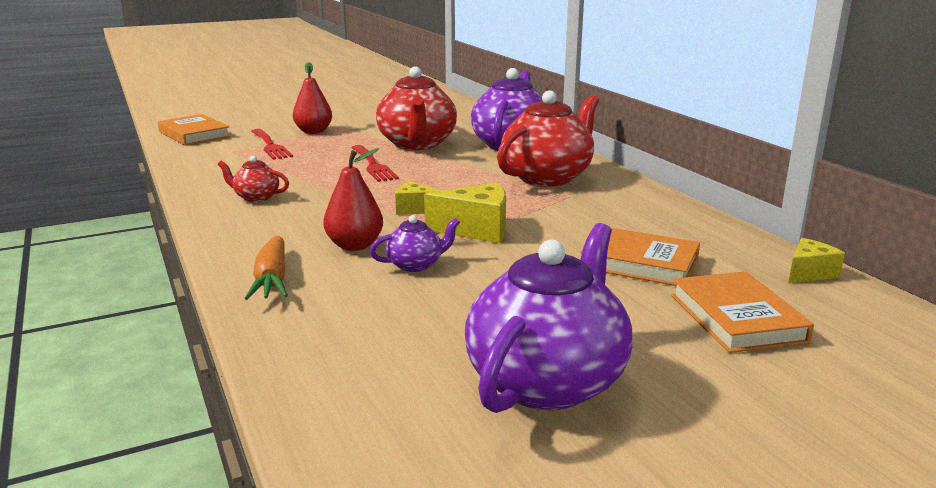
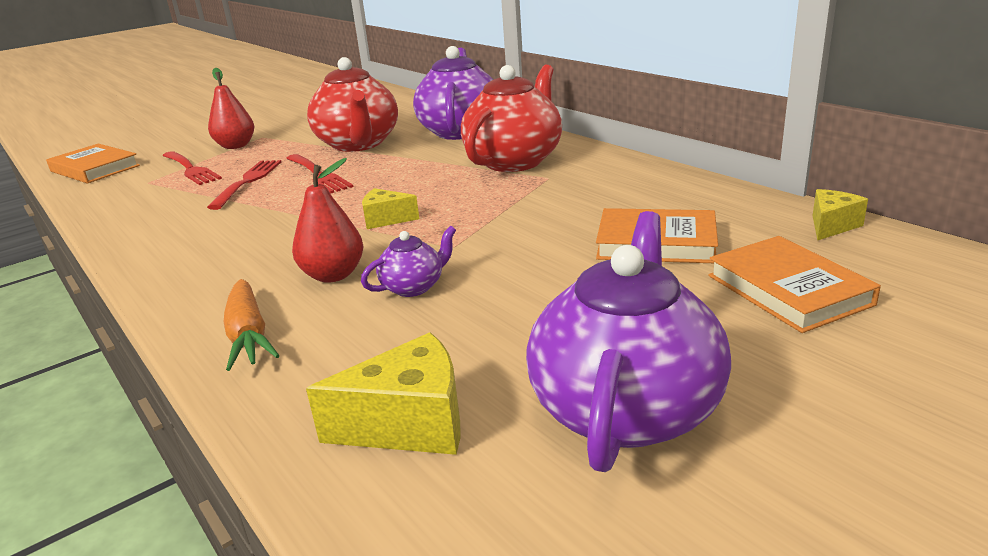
camera: 10 degrees left, 5 degrees up
(256, 197) = (194, 234): red teapot -> none
(313, 162) = (248, 181): none -> red fork
(476, 230) = (465, 233): yellow cheese -> yellow cheese (410, 424)

